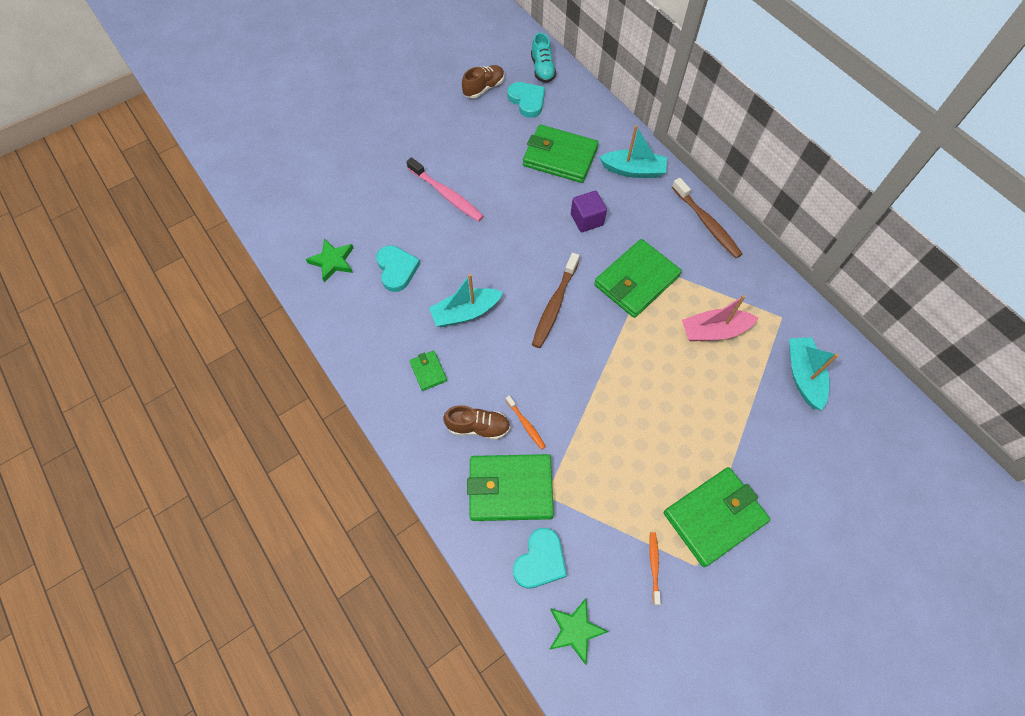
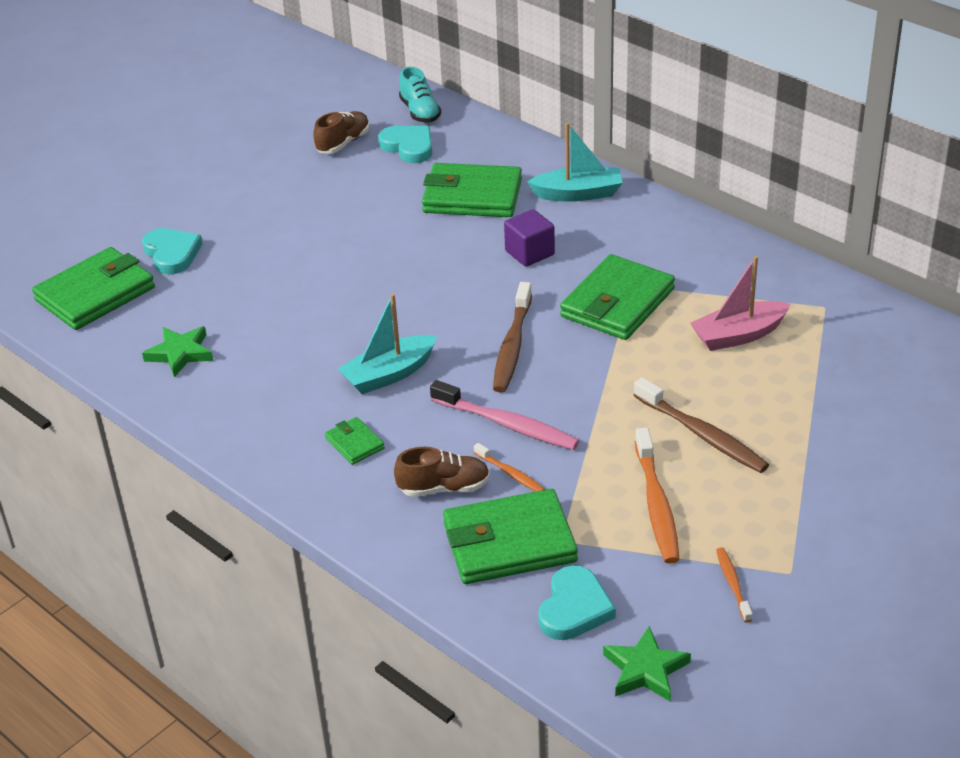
camera: 10 degrees left, 25 degrees down
(397, 269) = (276, 346): turquoise heart -> turquoise heart (172, 254)
(447, 195) = (324, 259): pink toothbrush -> pink toothbrush (507, 424)
(619, 478) = (656, 505): none -> orange toothbrush
(707, 223) = (695, 230): brown toothbrush -> brown toothbrush (702, 434)
(714, 517) = (798, 520): green wallet -> green wallet (95, 294)
(803, 376) = (871, 359): turquoise boat -> none

